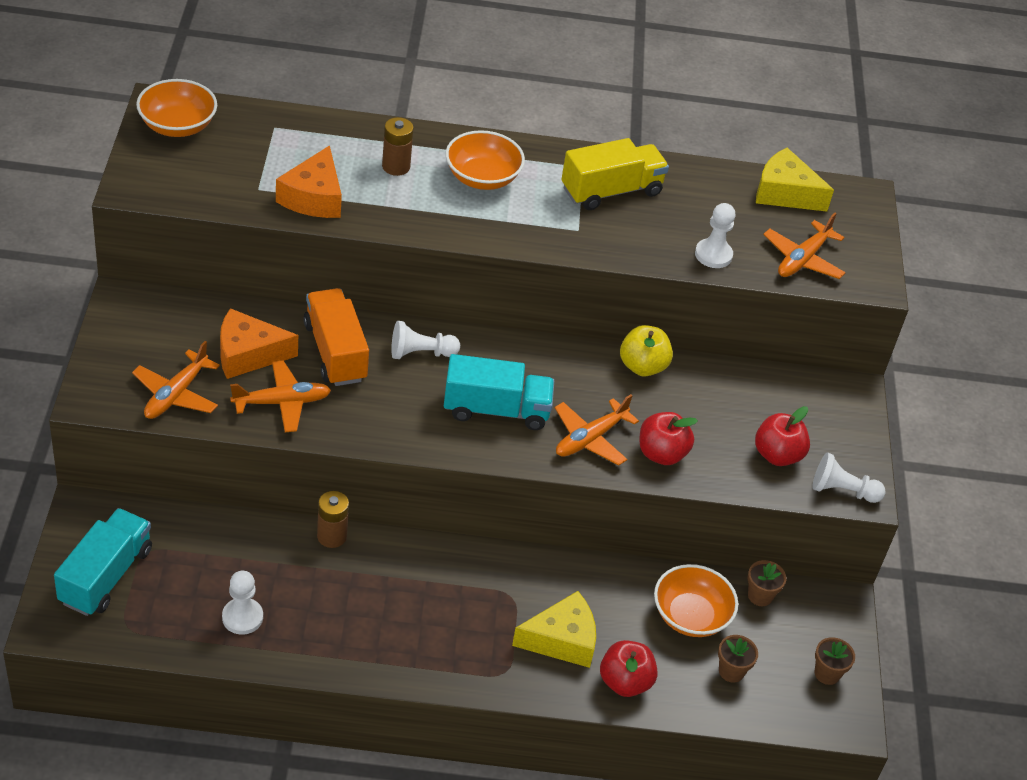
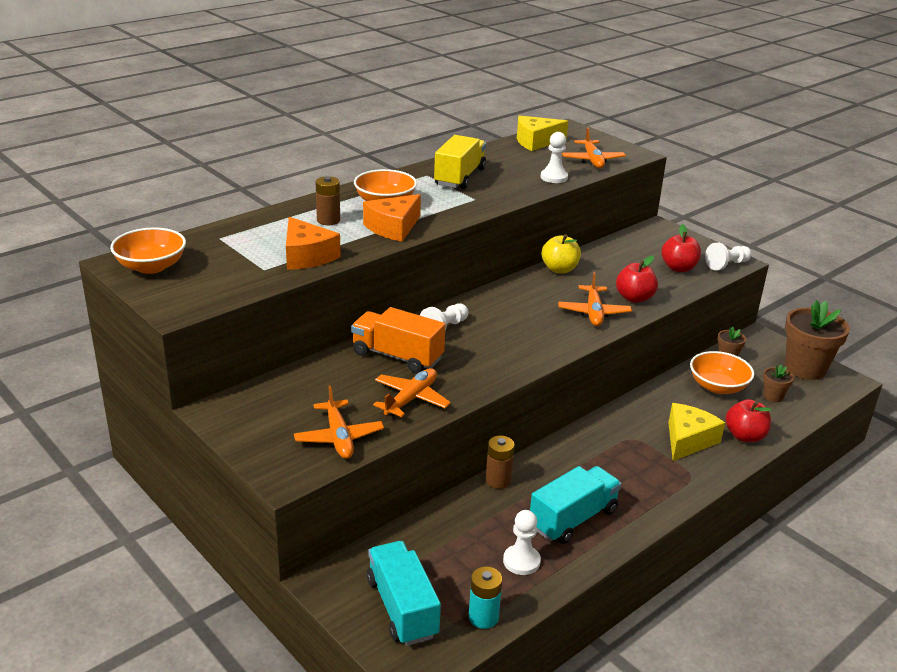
camera: 40 degrees left, 15 degrees down
(149, 633) = (483, 617): none -> turquoise battery
(248, 354) = (348, 389): orange cheese -> orange cheese (393, 227)
(496, 410) = (528, 329): turquoise truck -> turquoise truck (573, 519)
(827, 673) = (805, 368): brown flower pot -> brown flower pot, size x2.15

